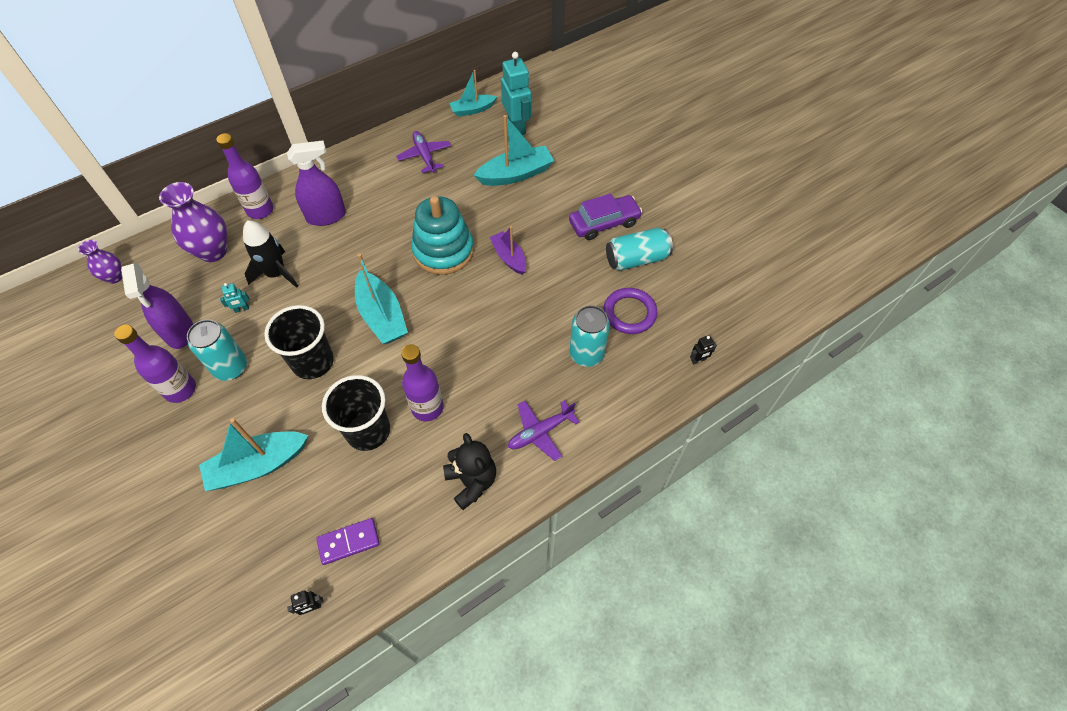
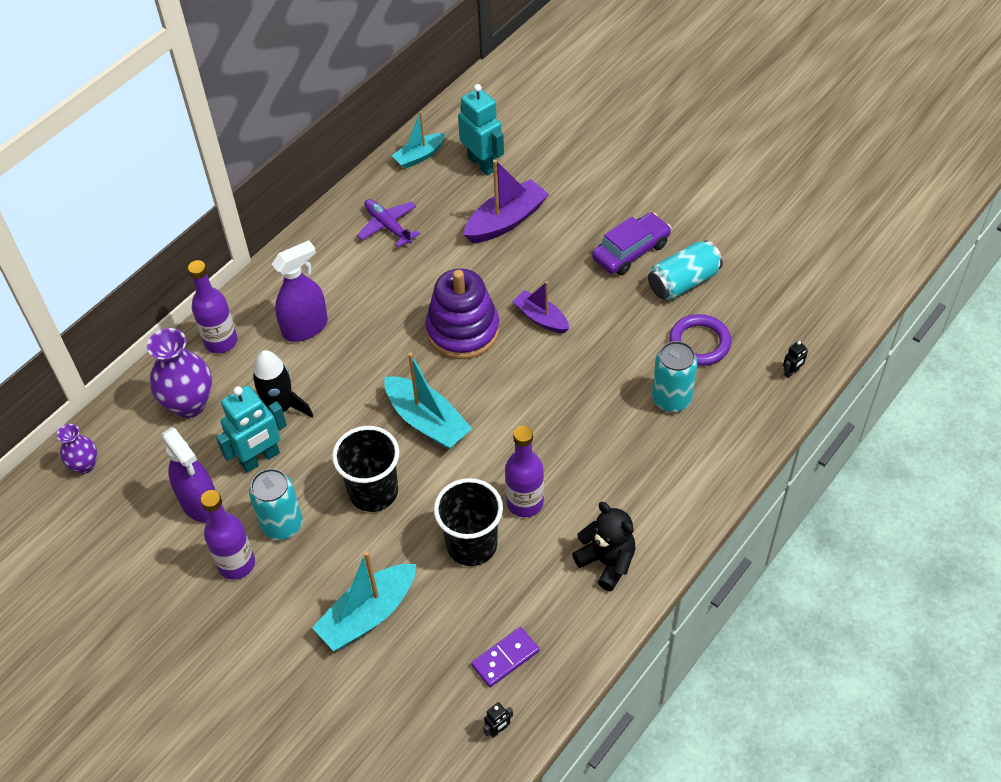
camera: 15 degrees left, 5 degrees down
(242, 309) = (260, 459): turquoise robot -> turquoise robot, size x2.33
(443, 251) = (463, 330): turquoise stacking toy -> purple stacking toy
(515, 174) = (506, 221): turquoise boat -> purple boat
(540, 432) = (657, 492): purple plane -> none

